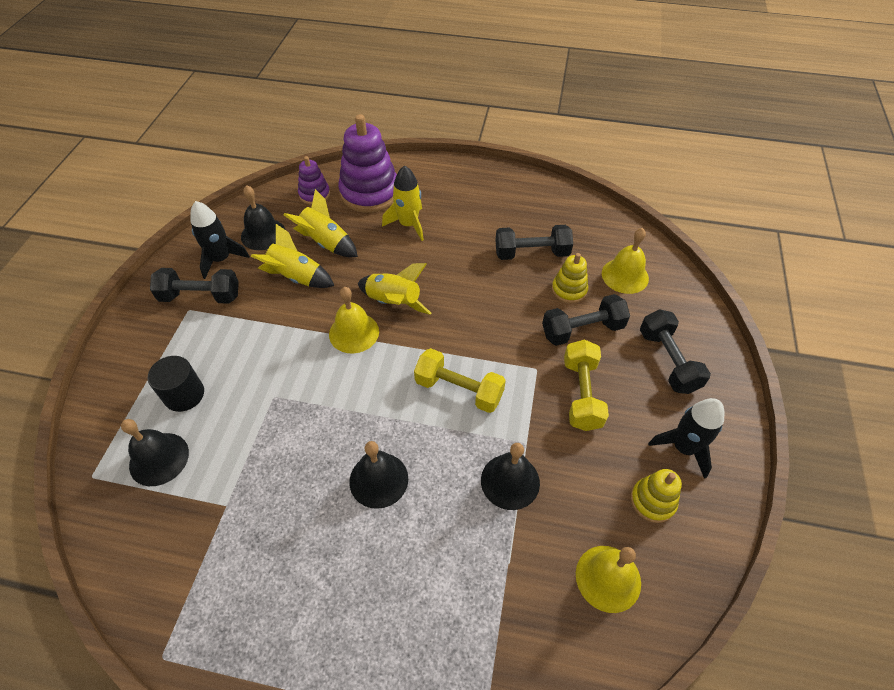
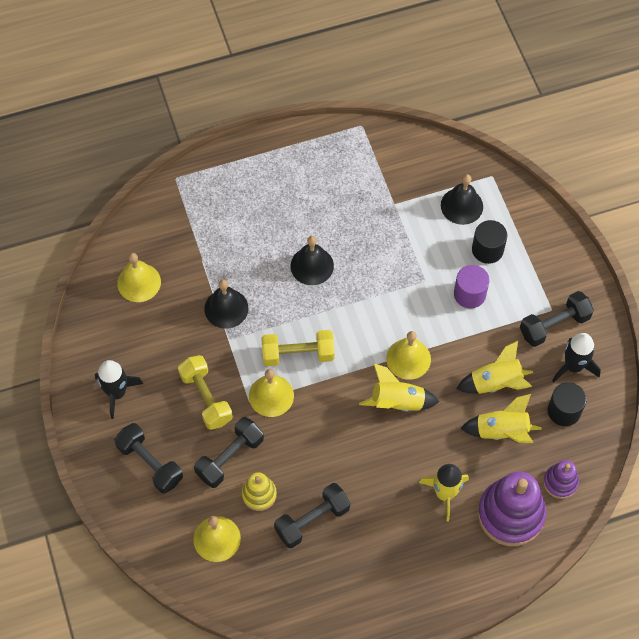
camera: 150 degrees right, 10 degrees up
(244, 360) = (469, 294): none -> purple cylinder
(263, 234) = (564, 411): black bell -> black cylinder
(511, 364) = (271, 395): none -> yellow bell
(652, 501) = (127, 343): yellow stacking toy -> none

